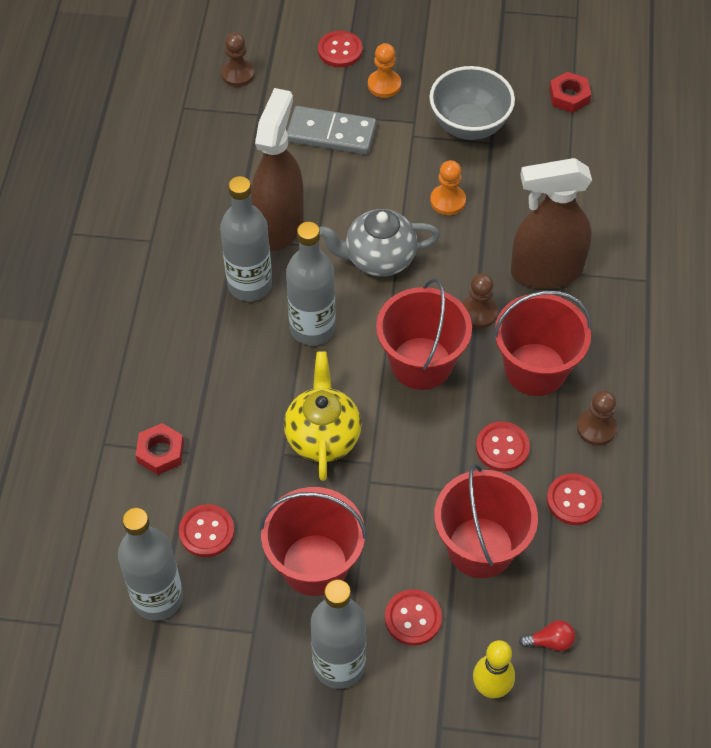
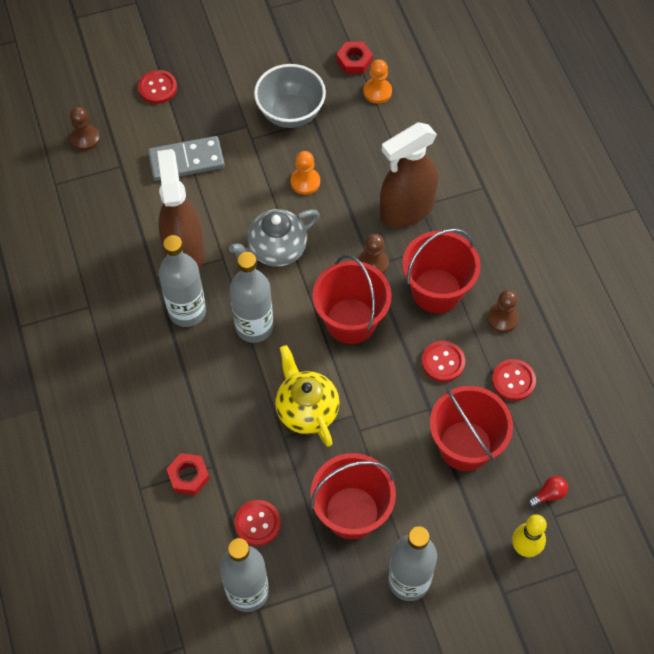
camera: 25 degrees left, 5 degrees up
(384, 85) = (207, 104): orange pawn -> orange pawn (377, 92)
(413, 618) = (444, 521): red button -> none

